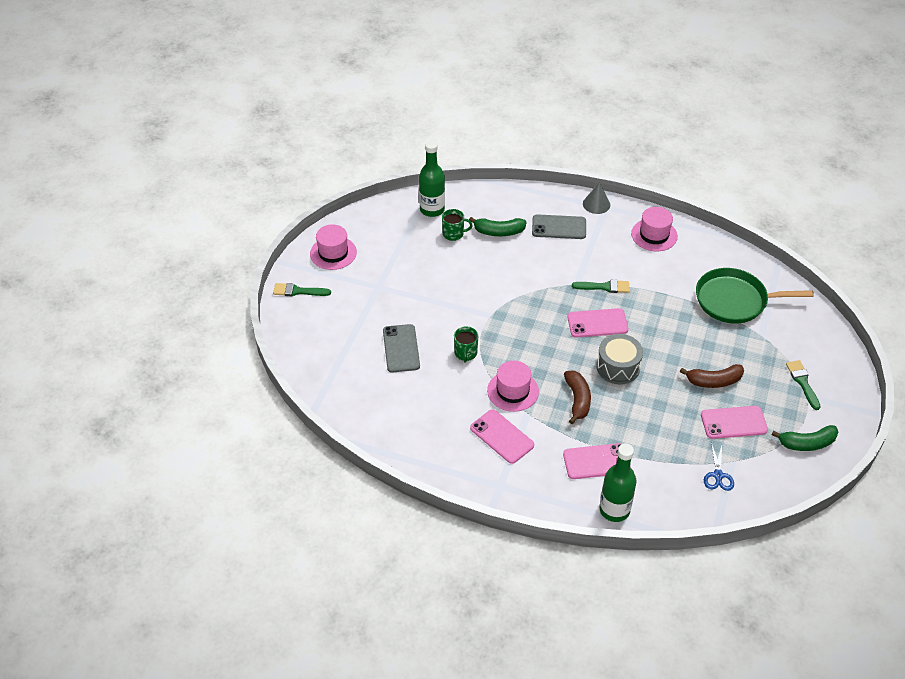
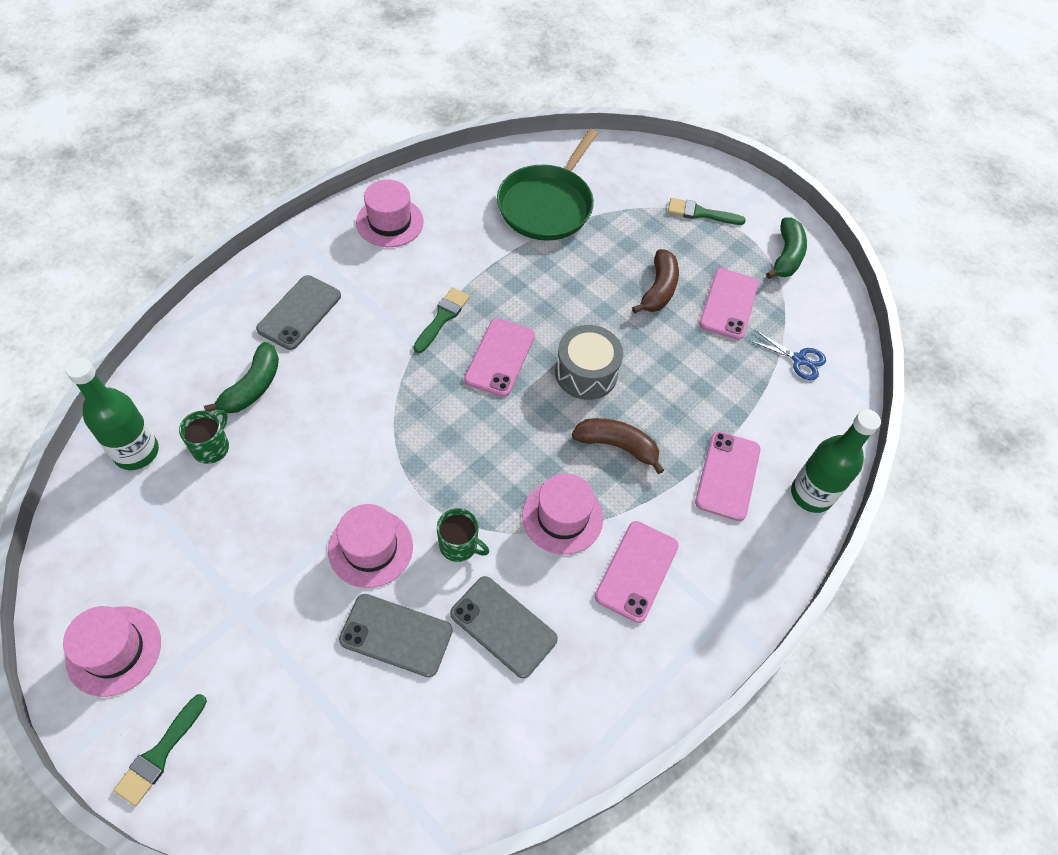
camera: 70 degrees left, 10 degrees up
(432, 389) = (503, 626): none -> grey phone
(440, 318) = (370, 548): none -> pink hat
(502, 436) = (636, 571): pink phone -> pink phone turned 45 degrees counterclockwise
(596, 204) = (289, 251): grey cone -> none

